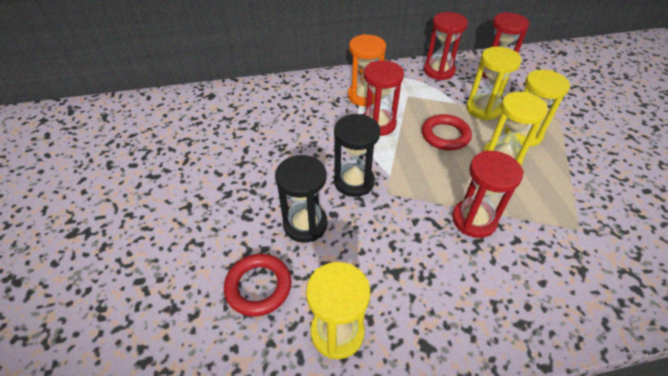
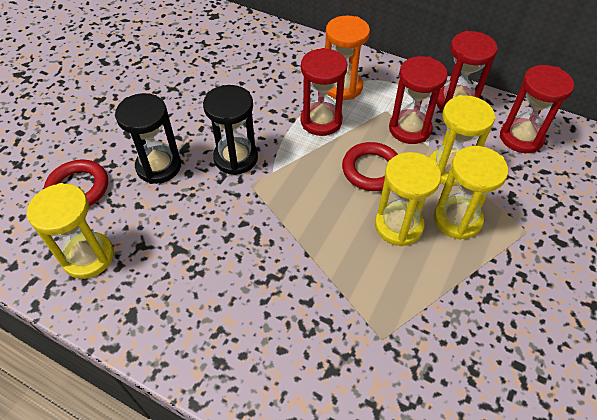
camera: 40 degrees right, 5 degrees up
(474, 220) = (293, 258): red hourglass -> red hourglass (409, 129)

